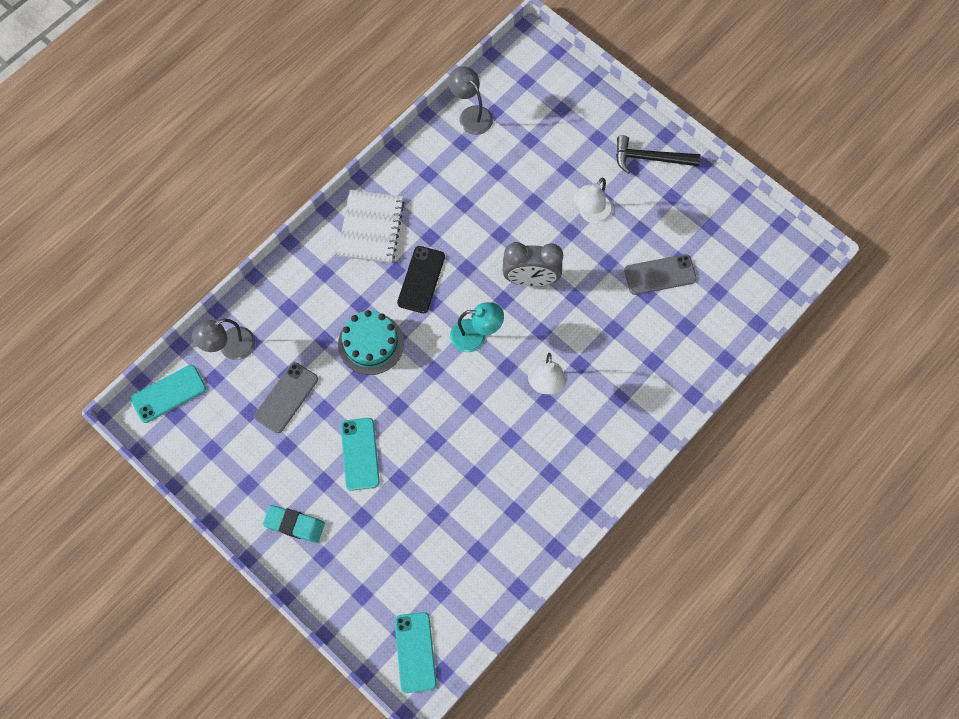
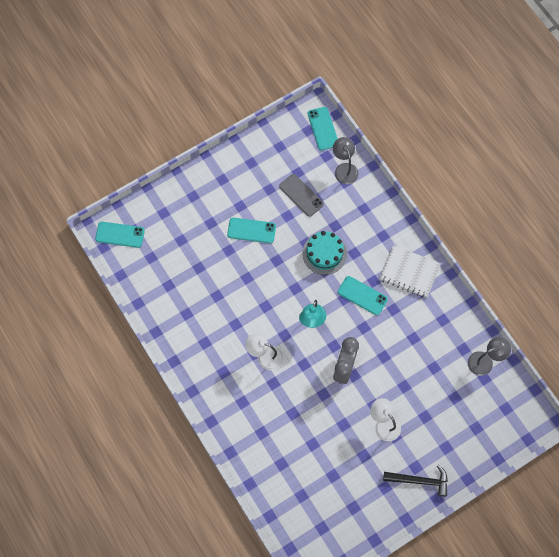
camera: 105 degrees right, 0 degrees up
(294, 524) = (218, 184): turquoise eraser -> none
(421, 279) = (362, 295): black phone -> turquoise phone
(650, 158) = (420, 481): black hammer -> black hammer turned 75 degrees clockwise
(660, 275) = (325, 458): grey phone -> none

